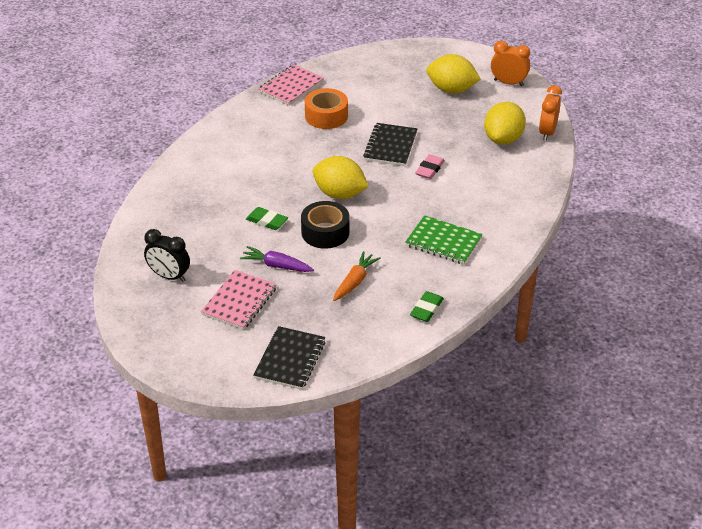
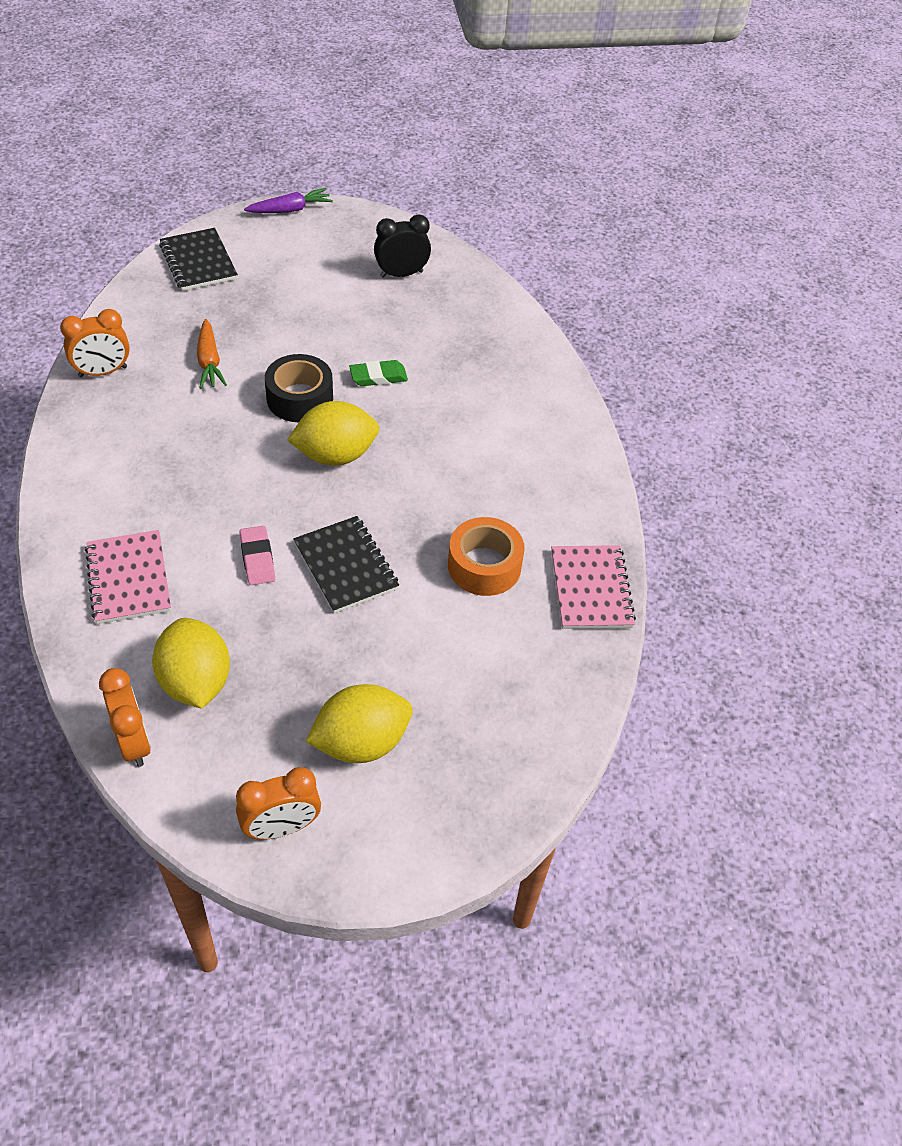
camera: 135 degrees right, 10 degrees up
(239, 302) = (305, 285): pink notebook -> pink notebook (128, 579)
(276, 265) = (310, 336): purple carrot -> purple carrot (290, 210)
(426, 309) = (103, 372): green eraser -> orange clock
(443, 242) = (148, 460): green notebook -> none

